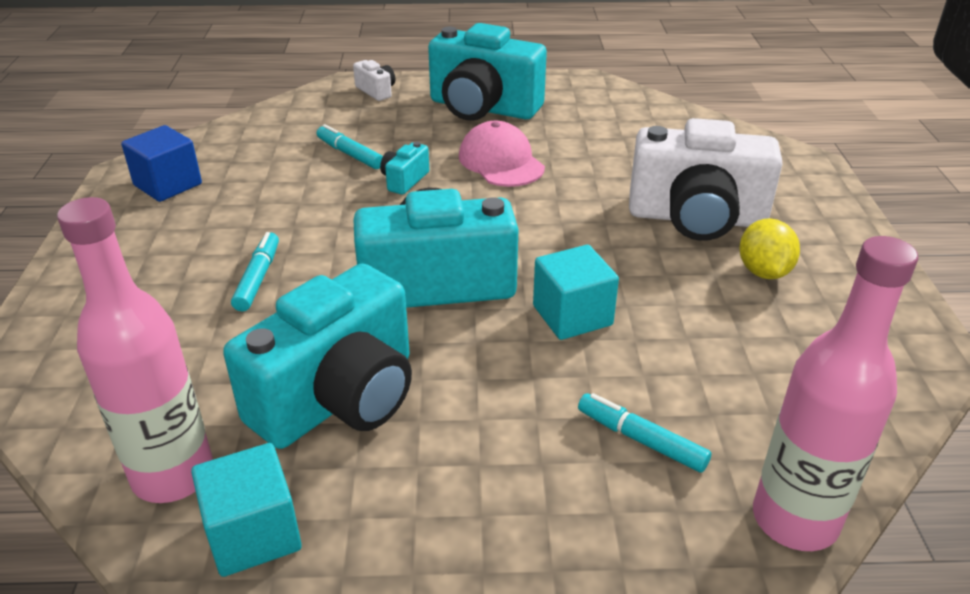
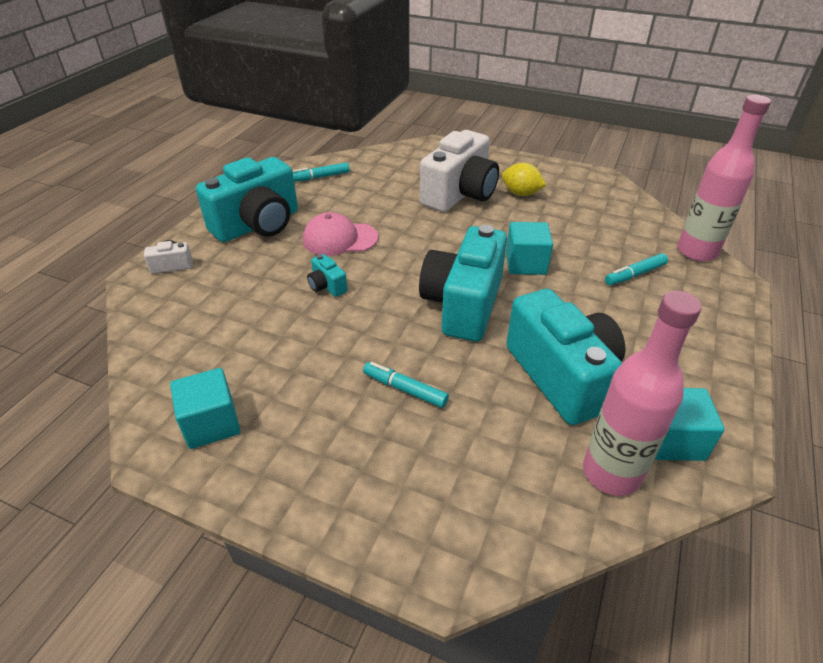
camera: 65 degrees left, 5 degrees up
(168, 185) = (211, 423): blue cube -> turquoise cube
(350, 154) = (263, 303): turquoise marker -> turquoise marker (320, 177)

